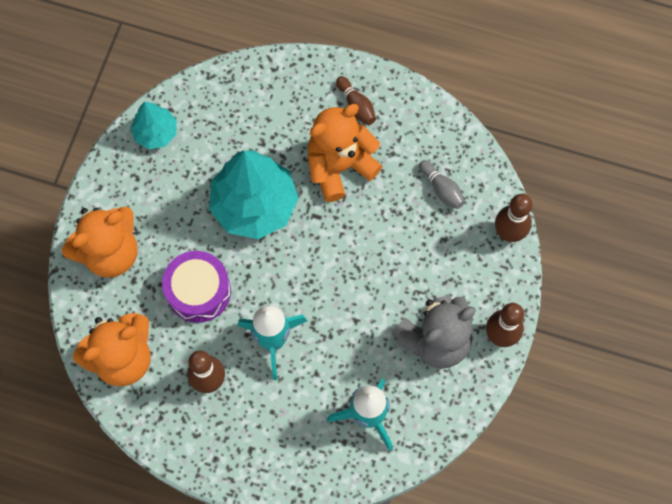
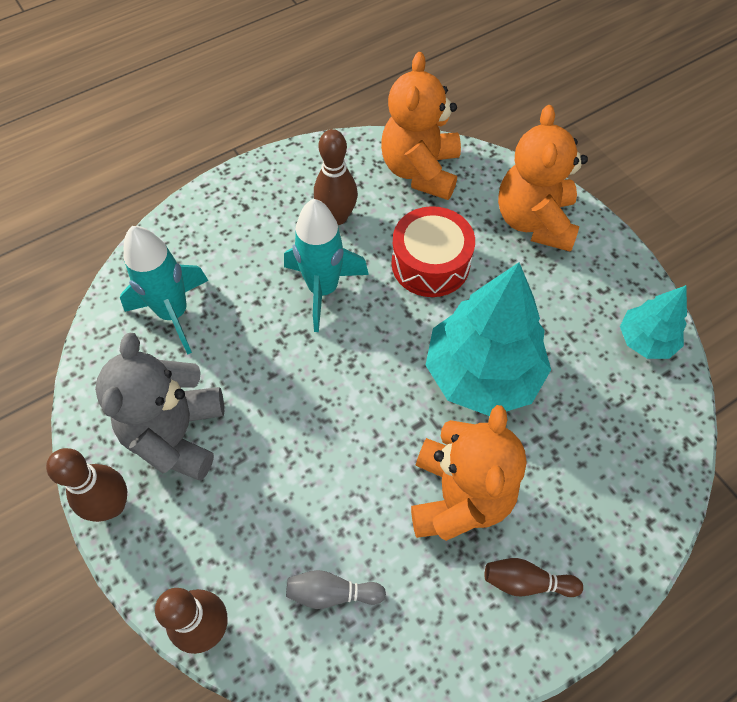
camera: 130 degrees right, 10 degrees down
(198, 291) = (430, 263): purple drum -> red drum

